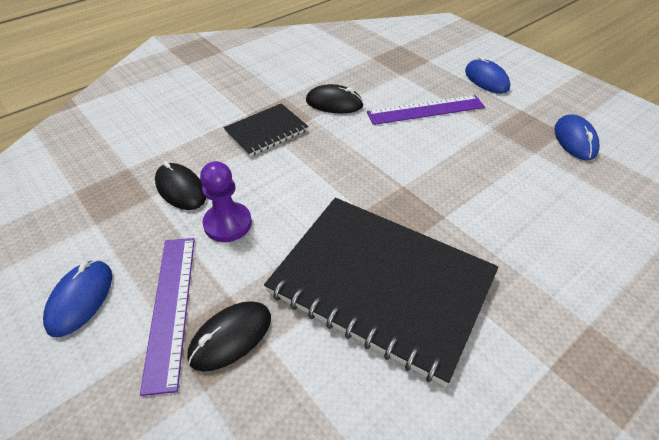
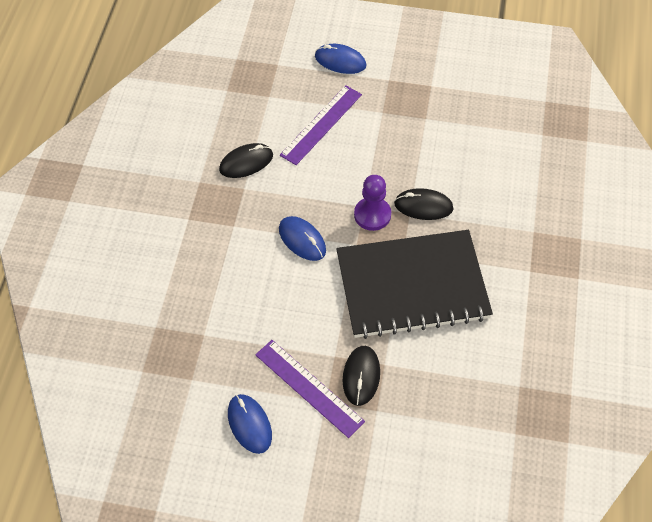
camera: 40 degrees left, 10 degrees up
(181, 189) = (218, 314): black mouse -> black mouse (423, 206)
(228, 223) = (280, 315): purple pawn -> purple pawn (372, 215)
(266, 131) = (222, 224): black notebook -> none
(575, 140) = (443, 89): blue mouse -> blue mouse (302, 240)

